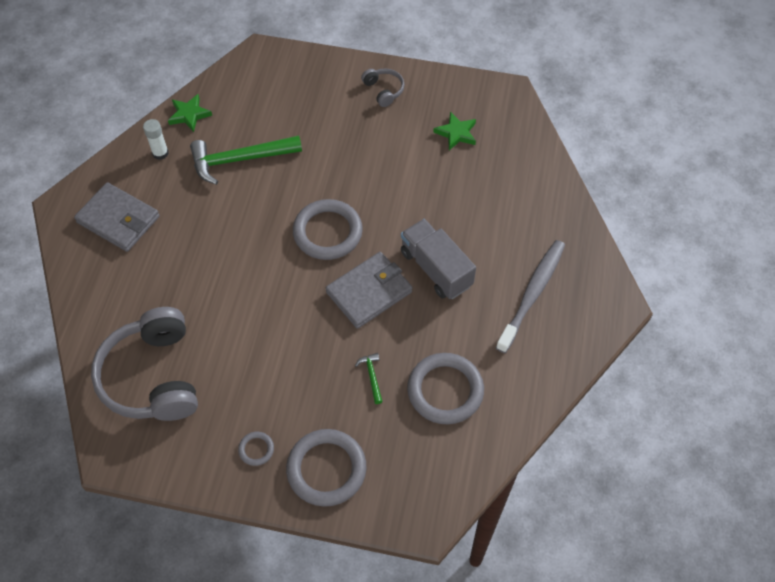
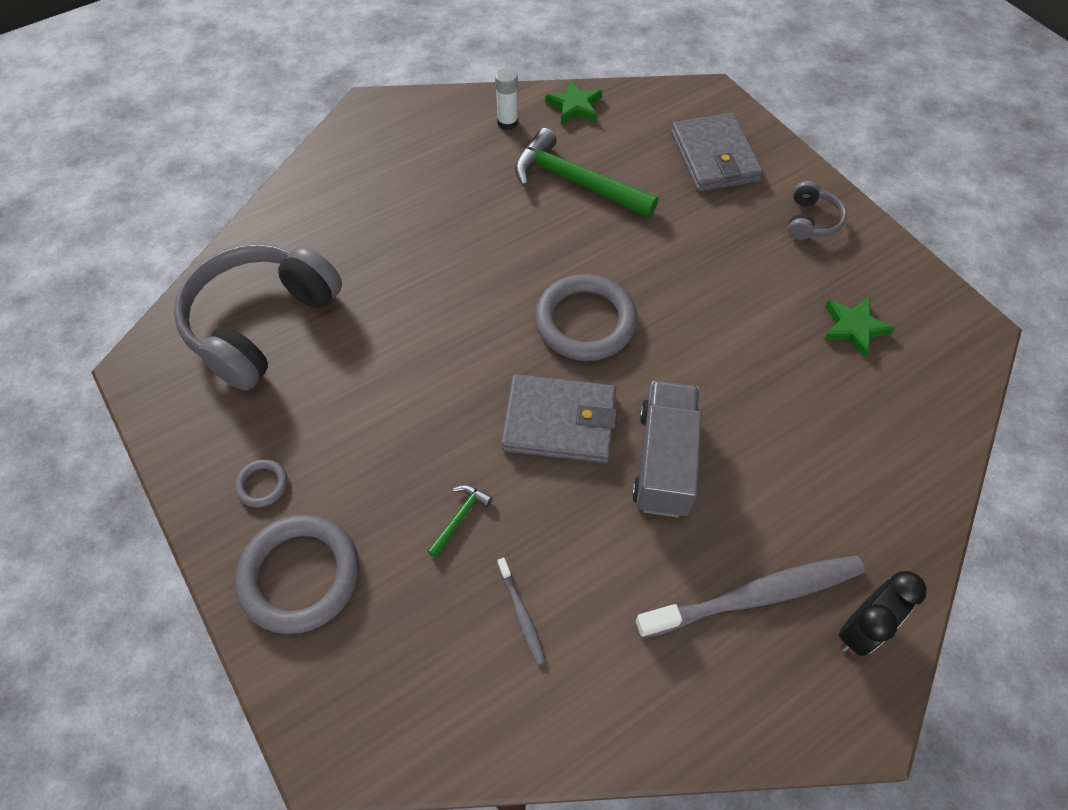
camera: 45 degrees right, 0 degrees up
(118, 219) = (402, 155): grey wallet -> grey wallet (714, 157)
(445, 390) = (521, 613): grey ring -> grey toothbrush
(584, 270) = (861, 628): none -> black clock

